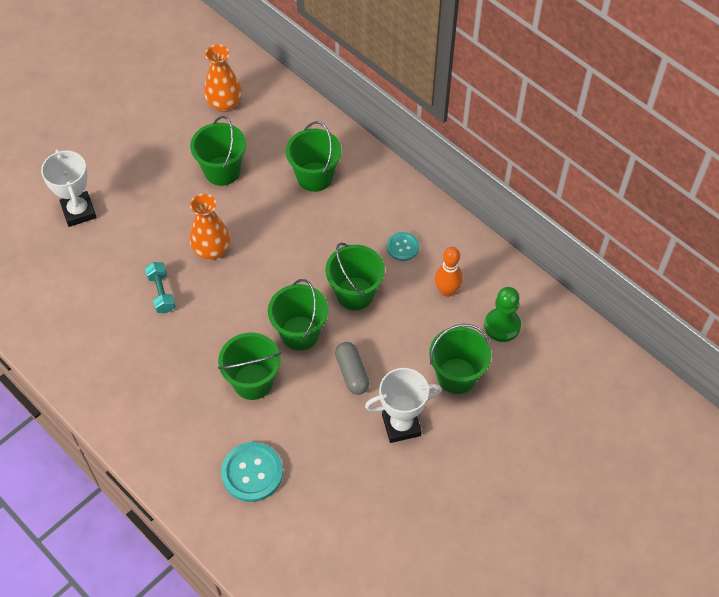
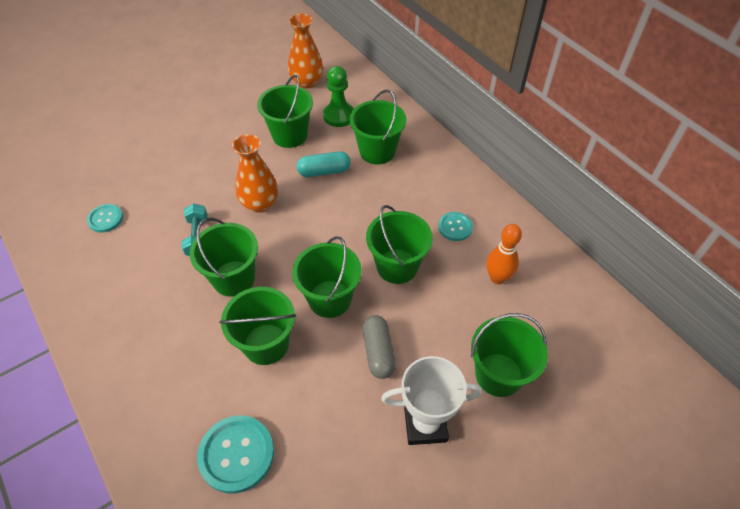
camera: 10 degrees right, 5 degrees down
(66, 288) = (105, 219): none -> turquoise button
(79, 211) = (144, 152): white trophy -> none
(207, 328) = (233, 278): none -> green bucket
(266, 207) = (324, 171): none -> turquoise capsule
(502, 326) = (556, 325): green pawn -> green pawn (339, 116)

